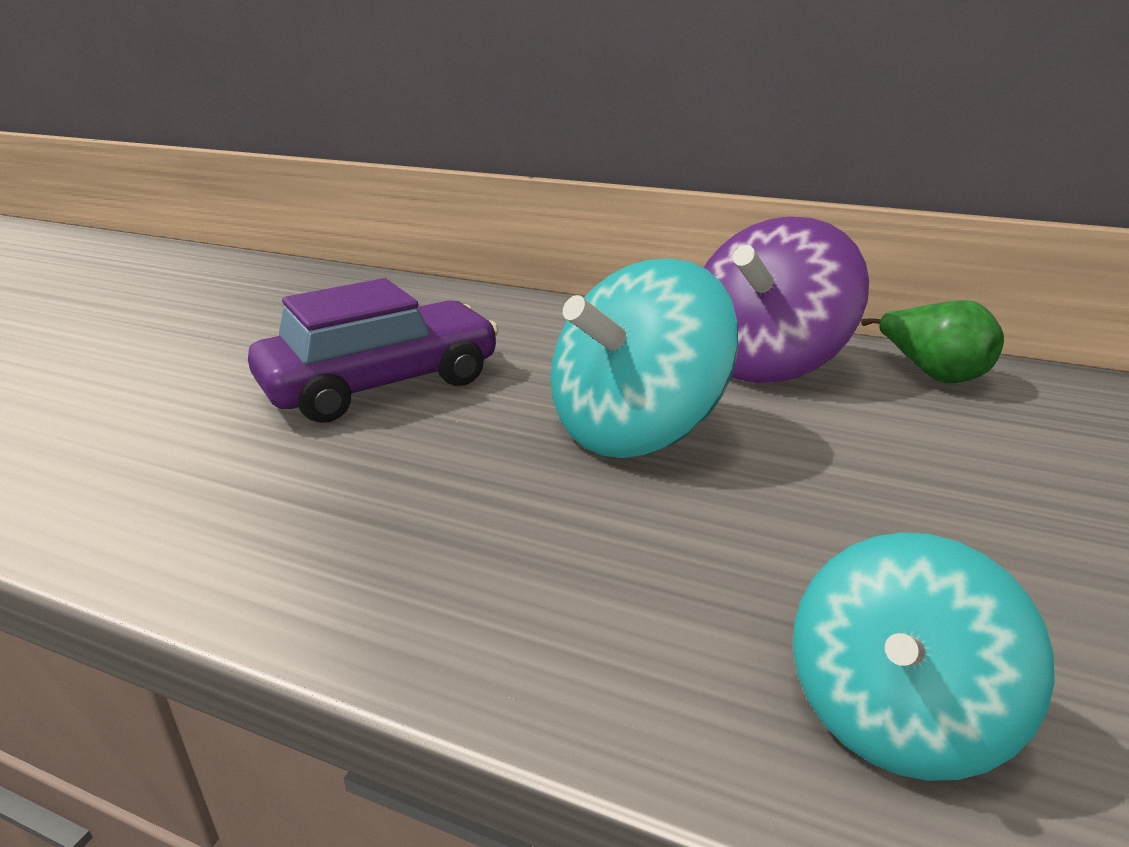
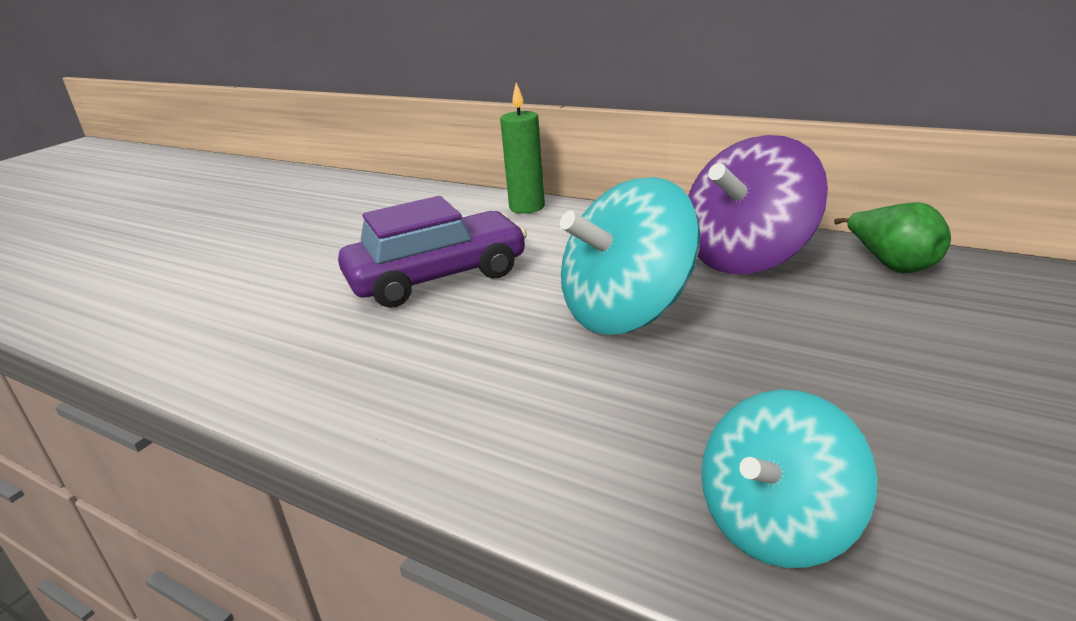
camera: 10 degrees right, 0 degrees up
(486, 300) = (527, 207): none -> green candle

